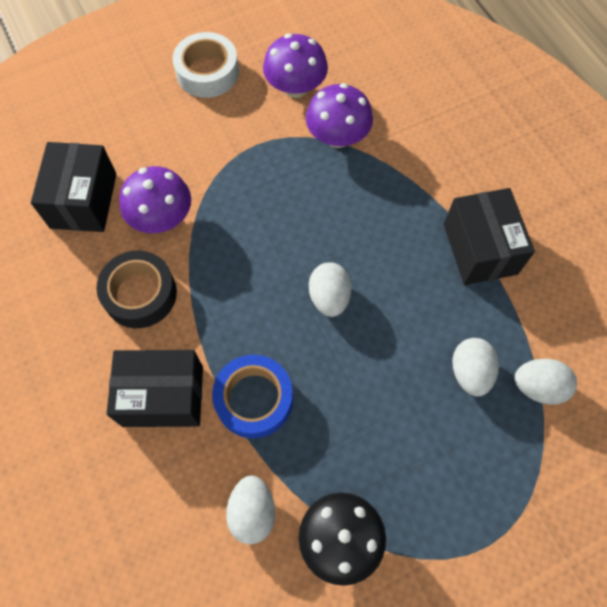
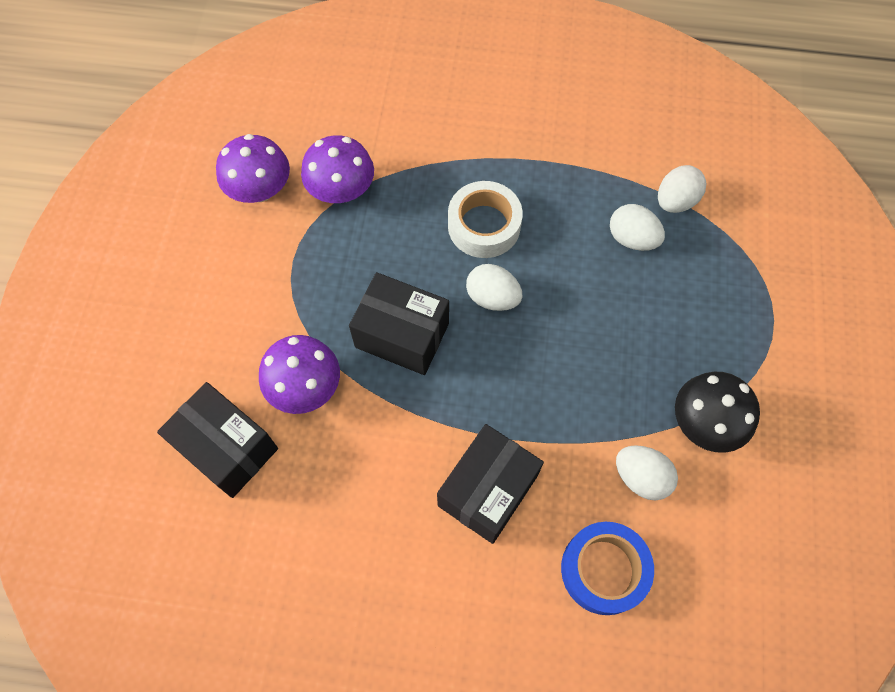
camera: 55 degrees left, 0 degrees up
(140, 294) = (371, 452): black tape -> none
(207, 72) = (175, 251): white tape -> white tape (484, 226)
(254, 399) = (543, 415): blue tape -> blue tape (604, 570)
(480, 249) = (533, 158): black box -> black box (402, 335)

